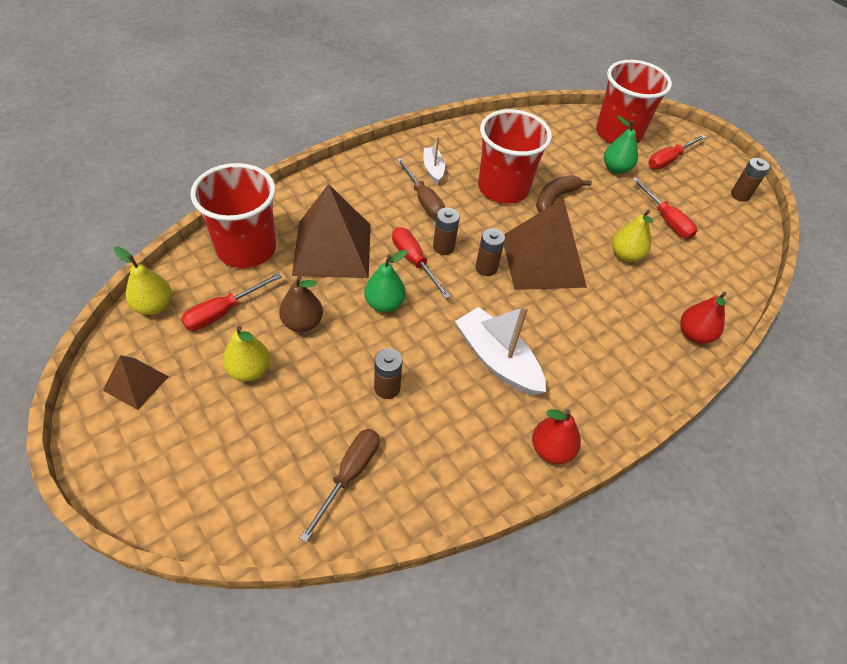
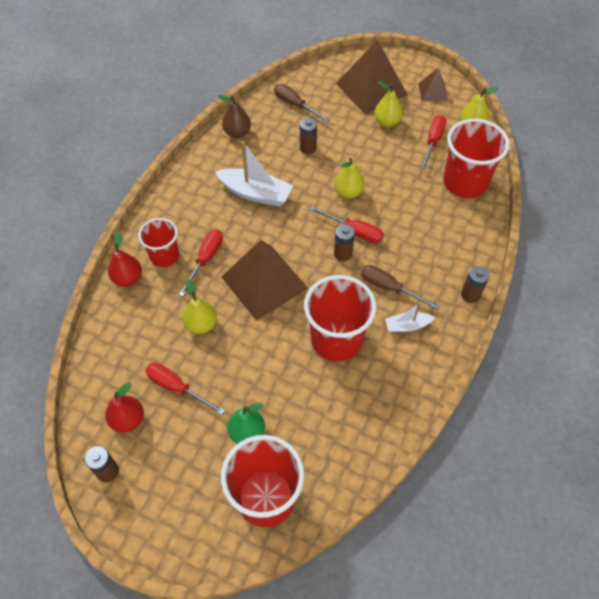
camera: 155 degrees right, 5 degrees up
(302, 323) = (384, 157): brown pear -> brown pear (237, 133)
(332, 249) = (414, 211): brown pyramid -> brown pyramid (371, 89)
(349, 475) = (295, 105): brown screwdriver -> brown screwdriver turned 135 degrees clockwise
(384, 304) = (348, 192): green pear -> yellow pear
(433, 169) = (407, 326): white boat -> white boat turned 120 degrees clockwise
(486, 268) = (301, 253): brown battery -> brown battery (470, 295)
(551, 449) = (199, 161): red pear -> red pear (128, 420)
(555, 198) = (286, 355): brown banana -> none
(644, 339) = (164, 256): none -> red cup
(668, 160) = (196, 484): red screwdriver -> red screwdriver (206, 259)

